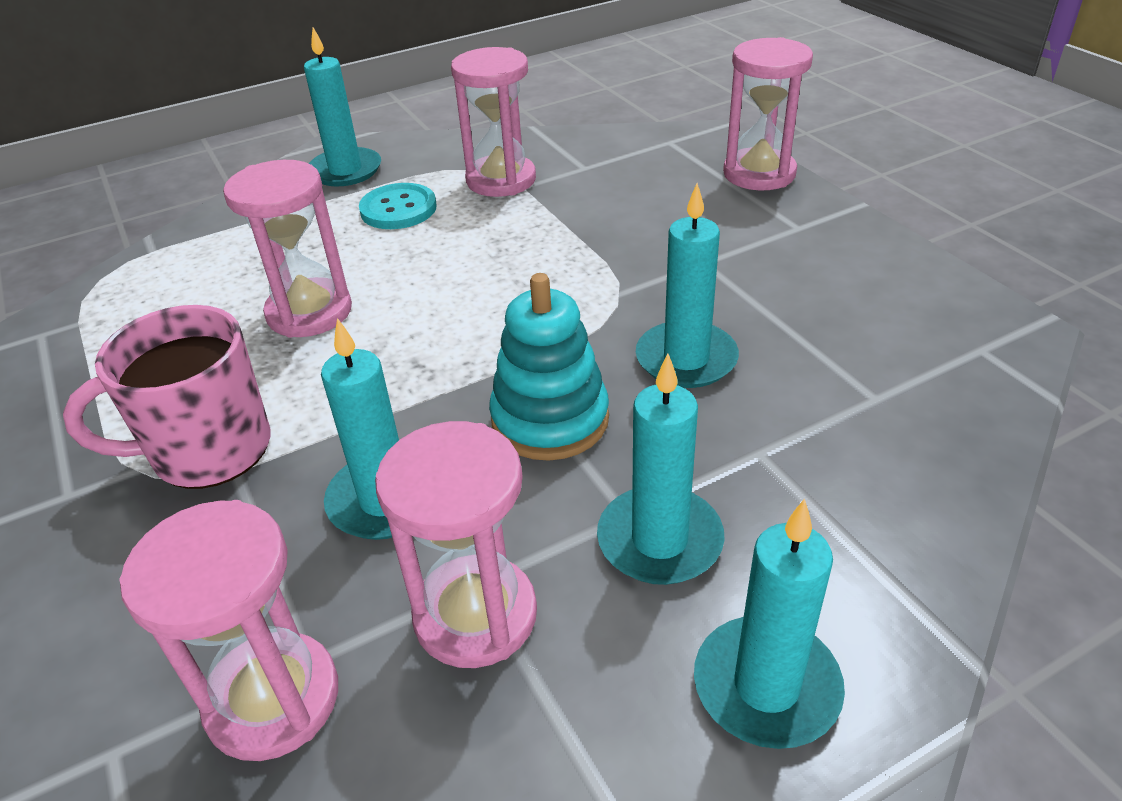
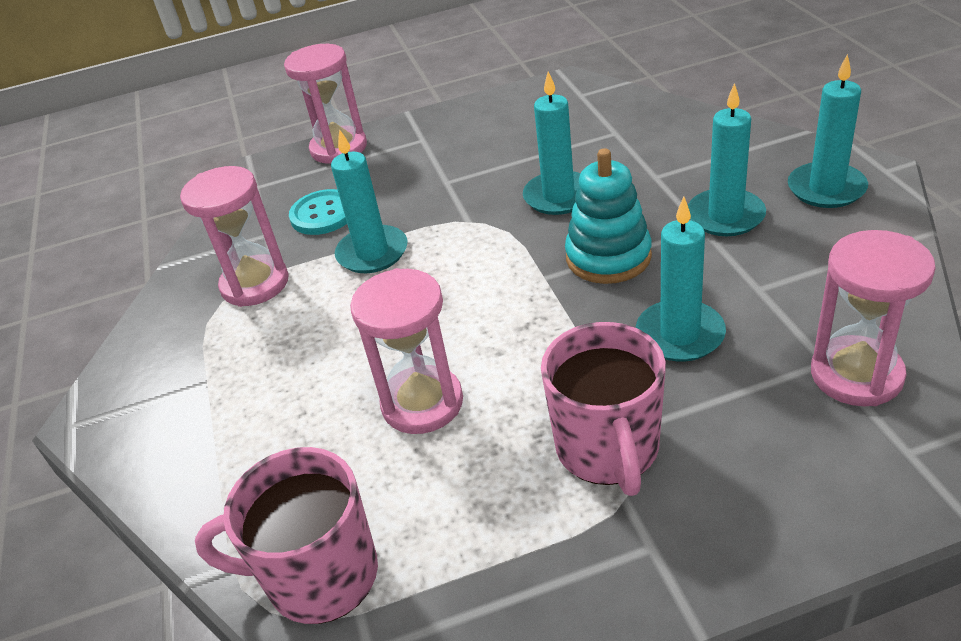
camera: 75 degrees left, 0 degrees up
(123, 294) = (319, 576): none -> pink mug
(345, 171) = (153, 401): turquoise candle -> turquoise candle (372, 253)
(398, 209) = (266, 352): turquoise button -> turquoise button (323, 214)
(475, 615) = (784, 288): pink hourglass -> none

